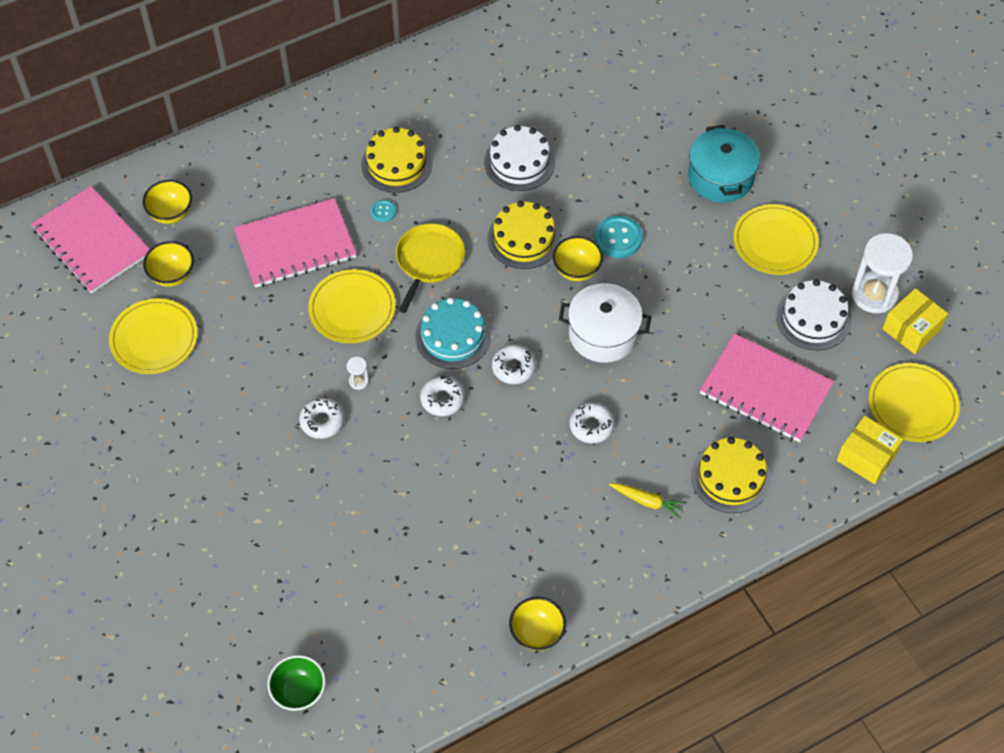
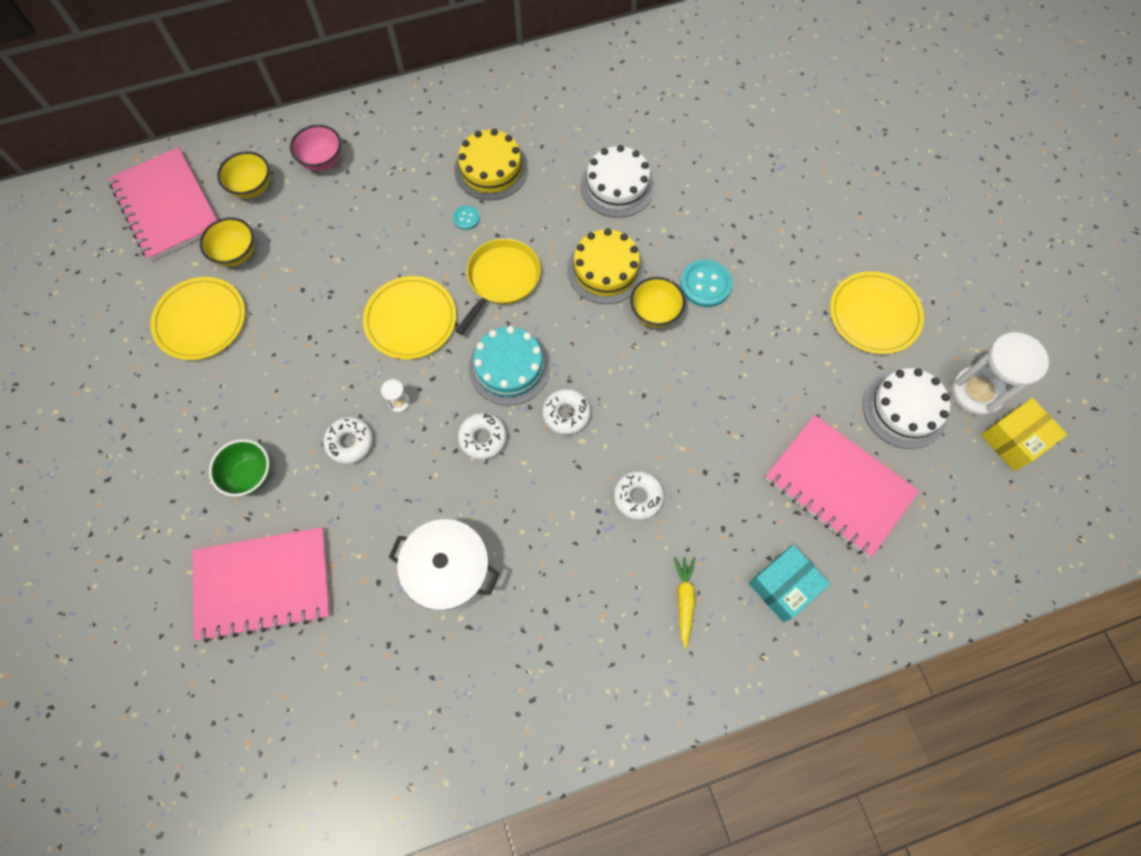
camera: 10 degrees right, 10 degrees up
(232, 179) = (322, 161): none -> pink bowl
(295, 245) = (369, 241): pink notebook -> pink notebook (263, 584)
(299, 692) = (248, 769): green bowl -> green bowl (250, 475)
(537, 633) = (529, 745): yellow bowl -> none
(603, 334) = (670, 391): white pot -> white pot (449, 571)
(647, 501) = (684, 600): yellow carrot -> yellow carrot turned 120 degrees counterclockwise
(720, 177) = (826, 233): turquoise pot -> none
(730, 477) = (783, 586): yellow cake -> turquoise box
(866, 457) = (943, 588): yellow box -> none
(912, 404) = (1004, 532): yellow plate -> none

